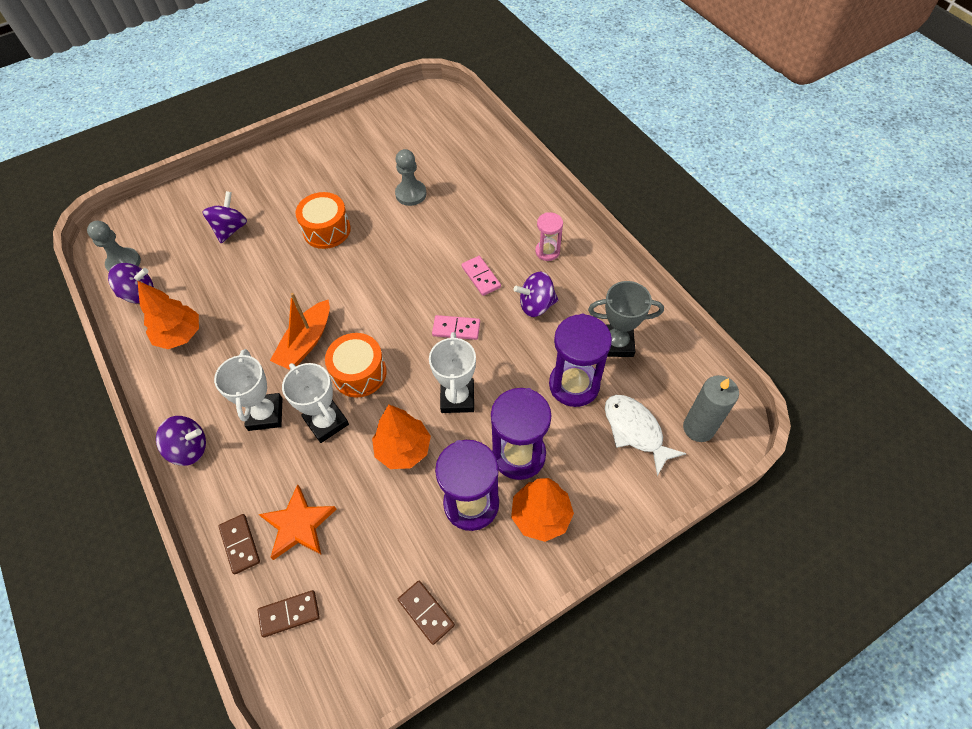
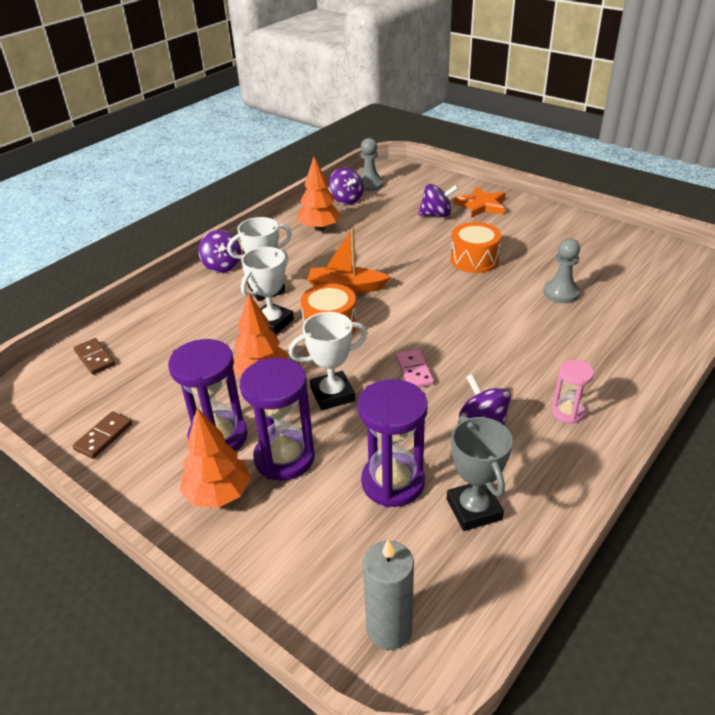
camera: 70 degrees right, 20 degrees down
(240, 544) = (149, 315): brown domino -> none
(298, 525) = (171, 338): orange star -> orange star (481, 205)
(481, 277) = (492, 370): pink domino -> none
(635, 431) = (356, 557): white fish -> none

